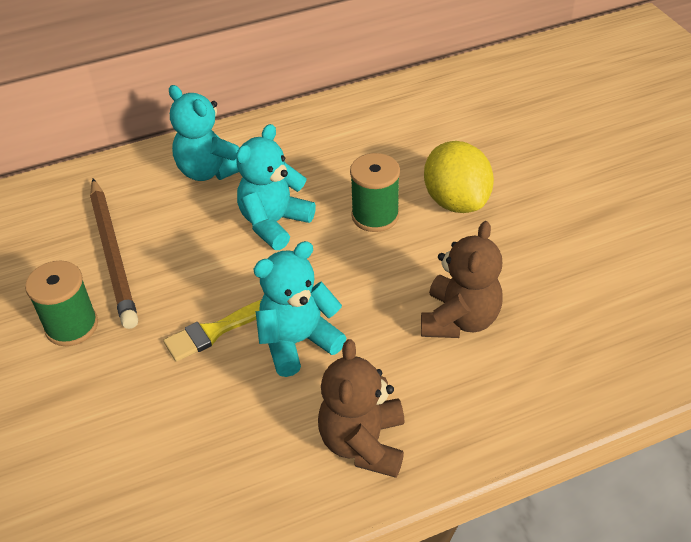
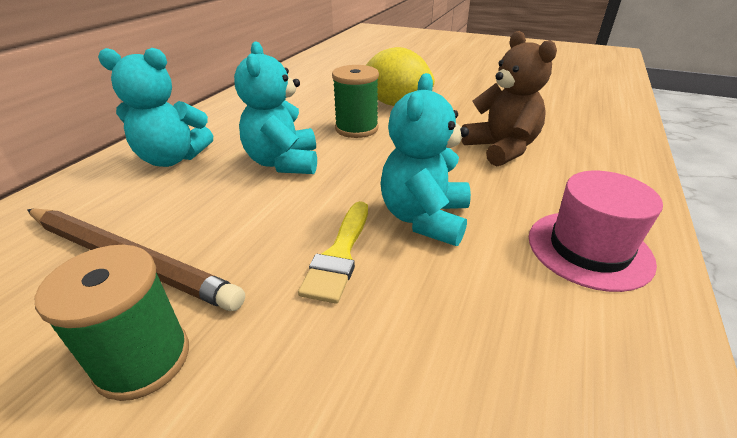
camera: 45 degrees left, 10 degrees down
(363, 443) = (589, 249): brown teddy bear -> pink hat

